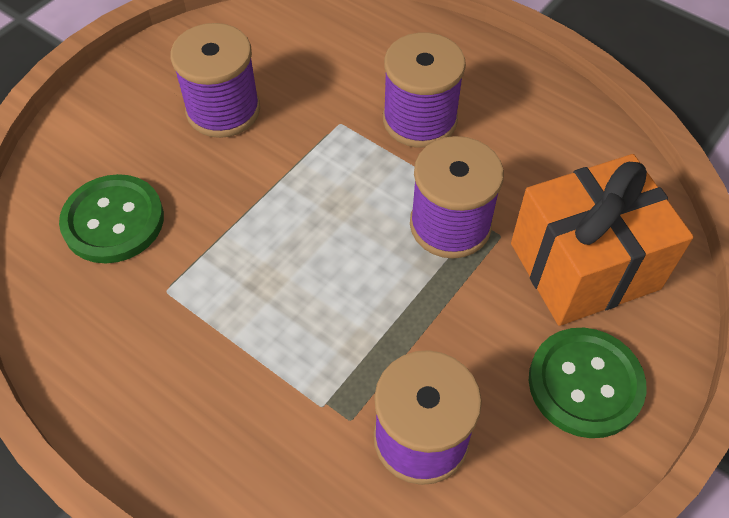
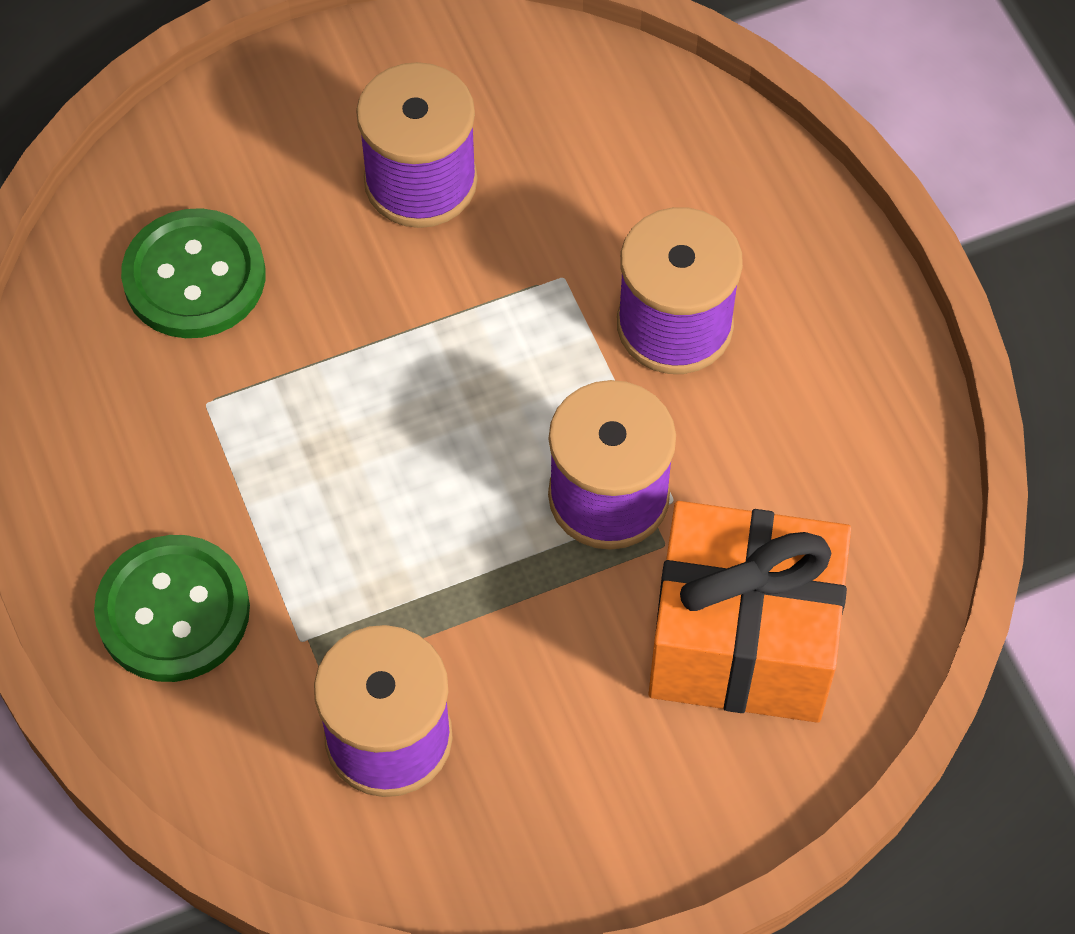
camera: 30 degrees right, 5 degrees up
(585, 384) = (628, 783): green button -> green button (173, 611)

